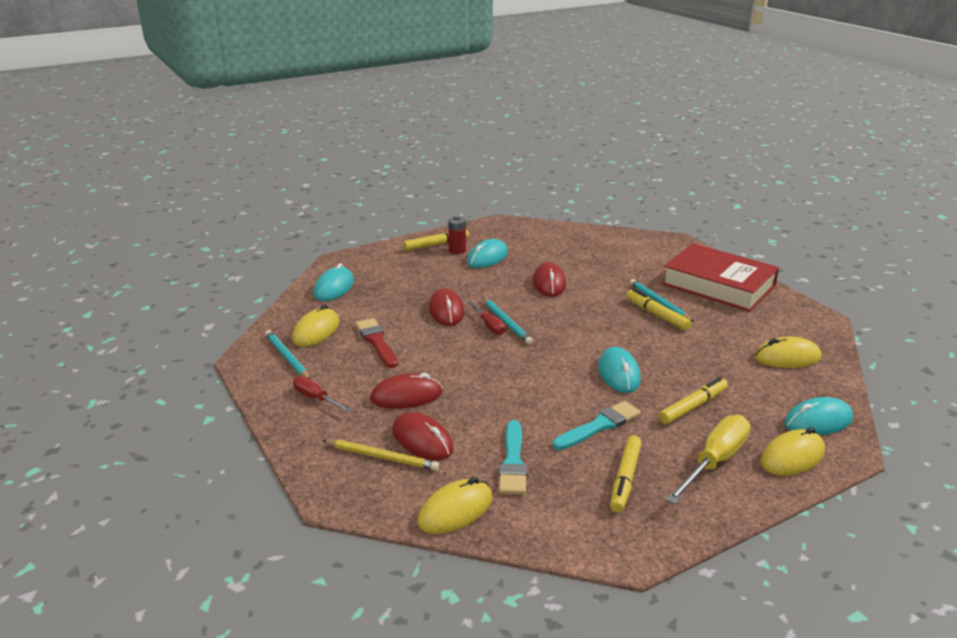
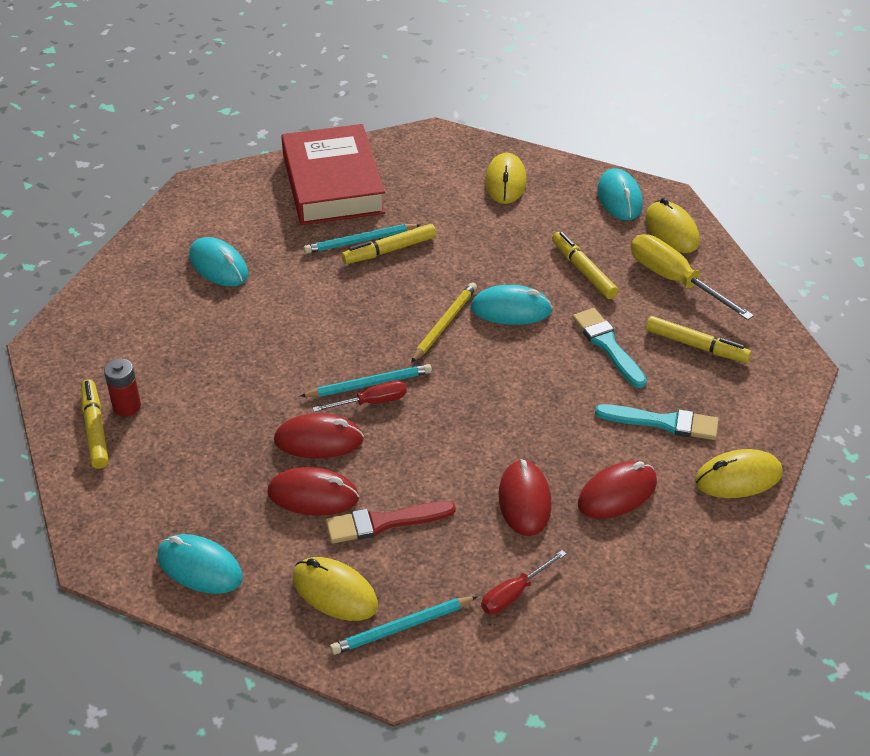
camera: 80 degrees left, 15 degrees up
(382, 457) = (644, 532): yellow pencil -> yellow pencil (444, 324)
(455, 510) = (738, 478): yellow mouse -> yellow mouse turned 75 degrees counterclockwise
(487, 258) = (168, 376): turquoise mouse -> turquoise mouse (218, 266)
(549, 283) = (274, 326): red mouse -> red mouse (313, 495)
(718, 285) = (333, 184): red book -> red book turned 60 degrees counterclockwise

